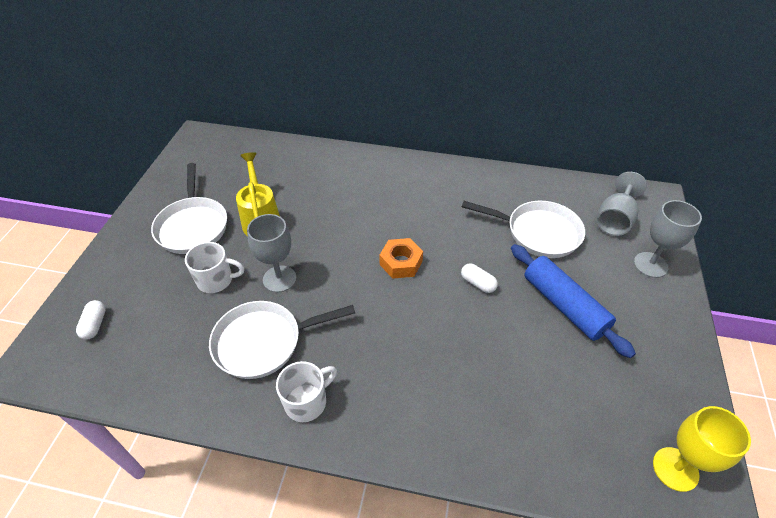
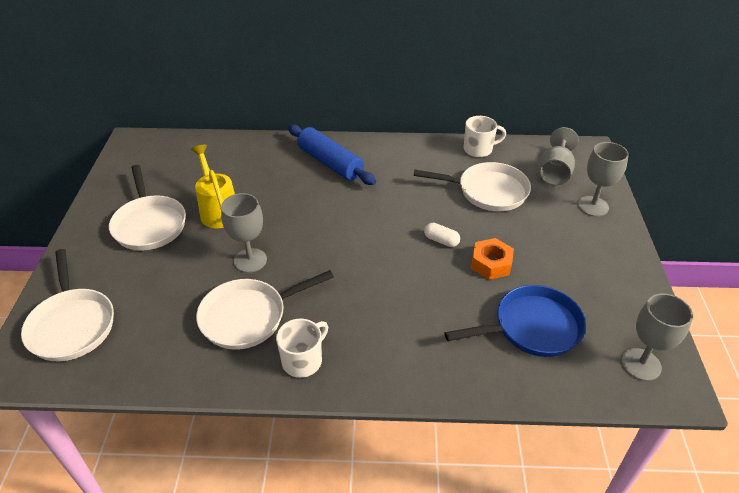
camera: 10 degrees left, 5 degrees down
(95, 324) = (72, 324): white capsule -> white pan
(216, 280) = (187, 269): white mug -> white mug (478, 149)
(401, 263) = (365, 232): orange nut -> orange nut (491, 264)
(557, 402) = (531, 327): none -> blue pan
(564, 305) = (523, 249): blue rolling pin -> blue rolling pin (330, 163)
(675, 469) = (641, 364): yellow goblet -> grey goblet

